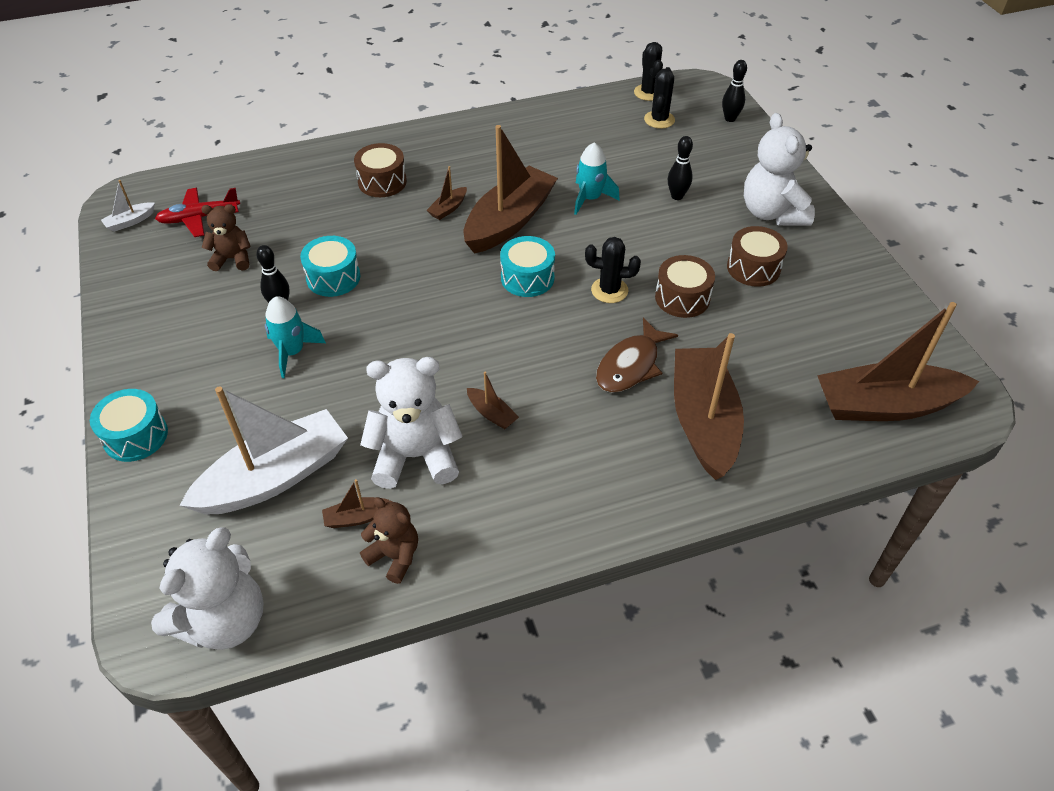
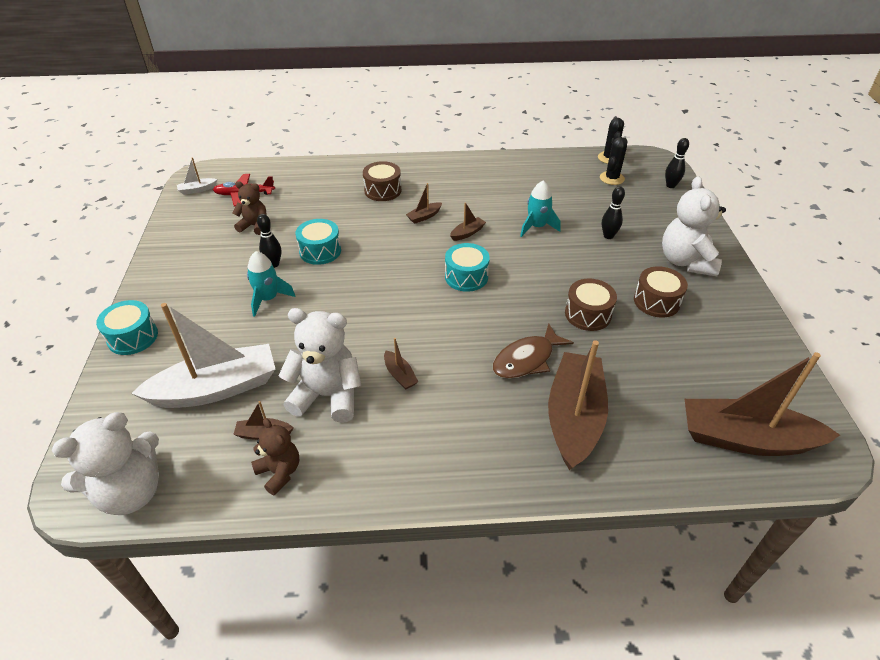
camera: 15 degrees right, 5 degrees down
(509, 221) = (467, 233): brown boat -> brown boat, size x0.41
(609, 290) = (529, 298): black cactus -> none

